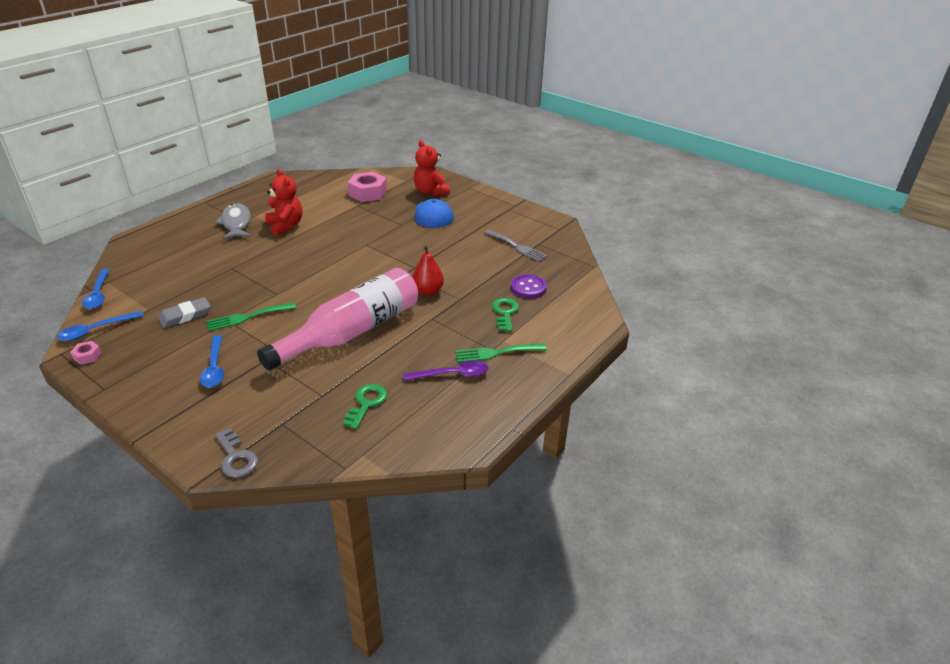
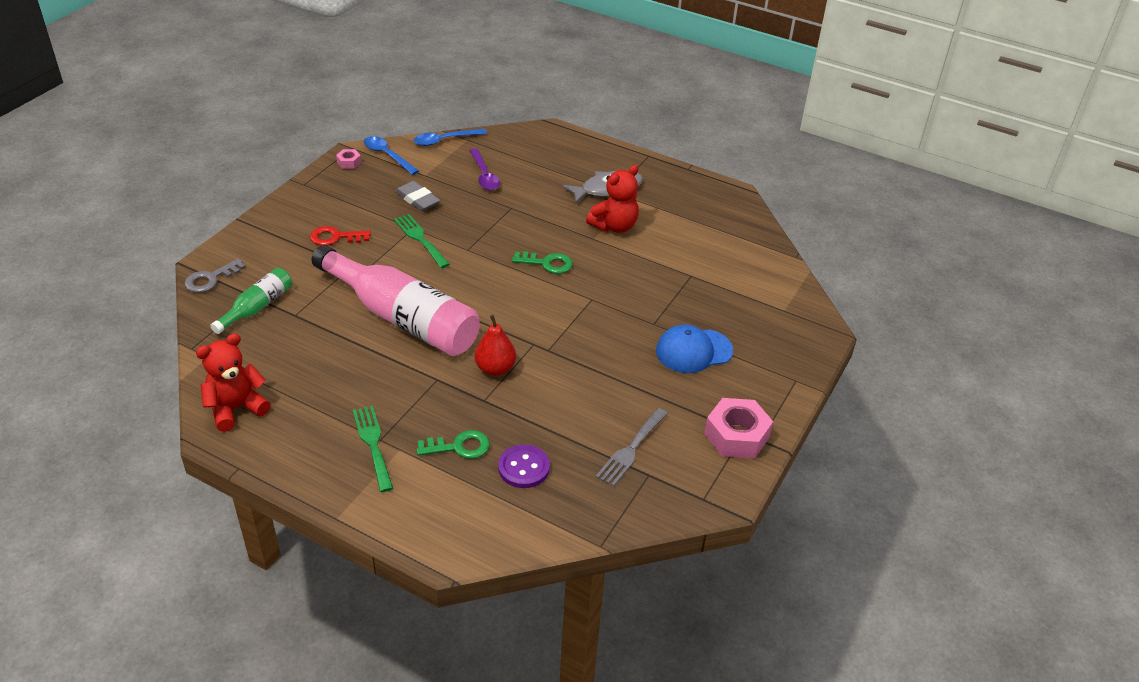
camera: 80 degrees right, 5 degrees up
(214, 368) = (335, 237): blue spoon -> red key
(299, 421) = (257, 307): none -> green bottle
(366, 403) = (281, 348): green key -> green key (547, 263)
(368, 193) = (729, 279): pink nut -> pink nut (736, 436)
(430, 191) = (763, 340): red teddy bear -> red teddy bear (236, 408)
(452, 374) = (330, 408): purple spoon -> purple spoon (484, 175)

